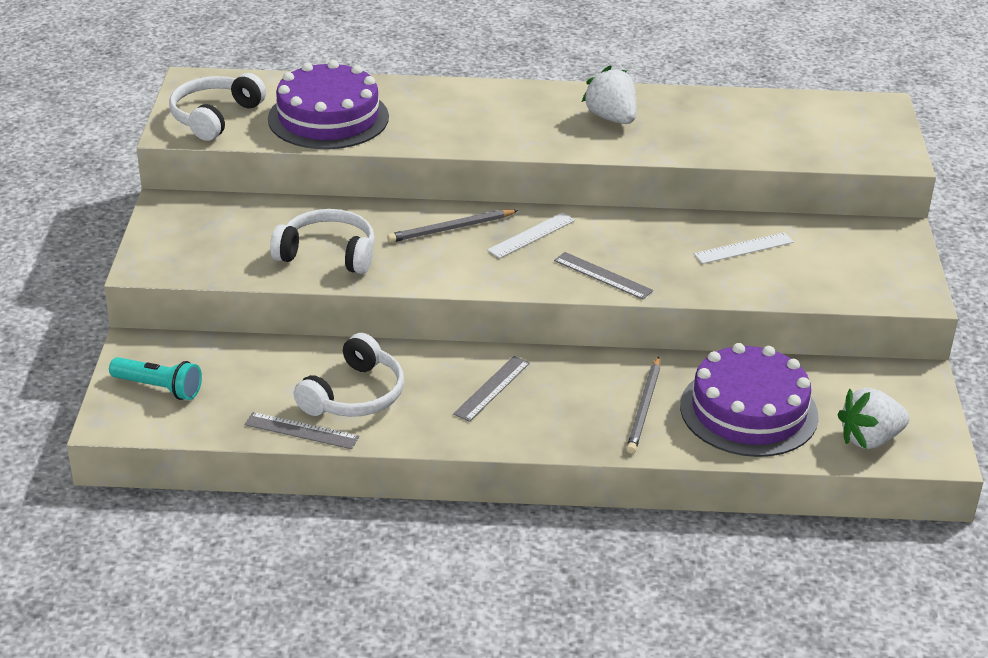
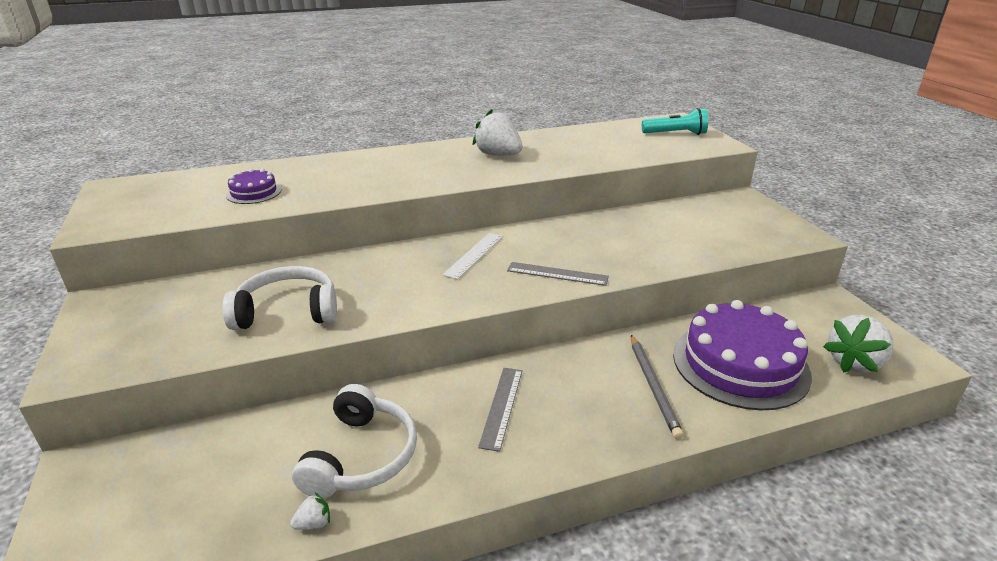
camera: 20 degrees left, 5 degrees down
(159, 388) = (113, 518): turquoise flashlight -> turquoise flashlight (675, 134)
(215, 117) = (137, 209): white headphones -> none
(301, 431) = (314, 523): grey ruler -> white strawberry
(328, 118) = (254, 192): purple cake -> purple cake, size x0.47
(451, 229) = (399, 264): grey pencil -> none
(743, 248) = (649, 229): white ruler -> none

